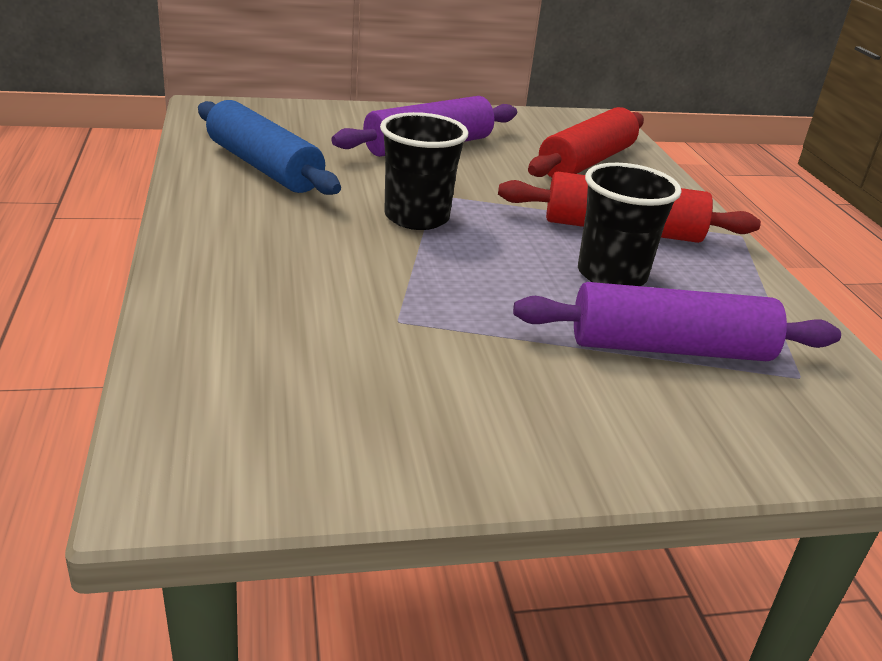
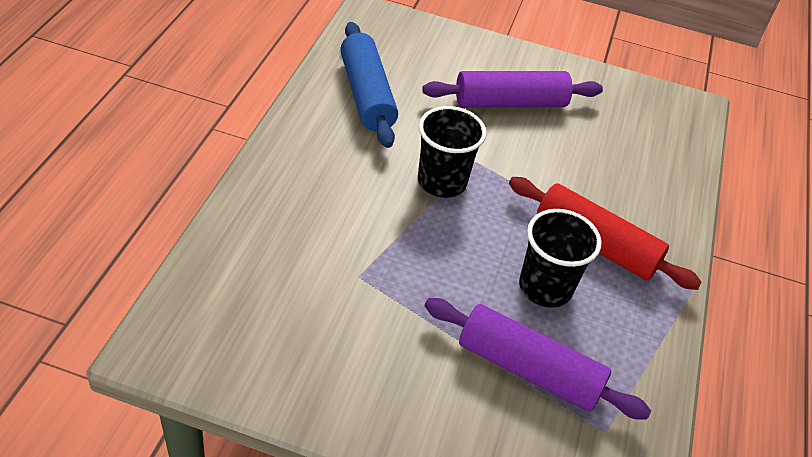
camera: 25 degrees right, 15 degrees up
(586, 162) = (632, 159): red rolling pin -> none

